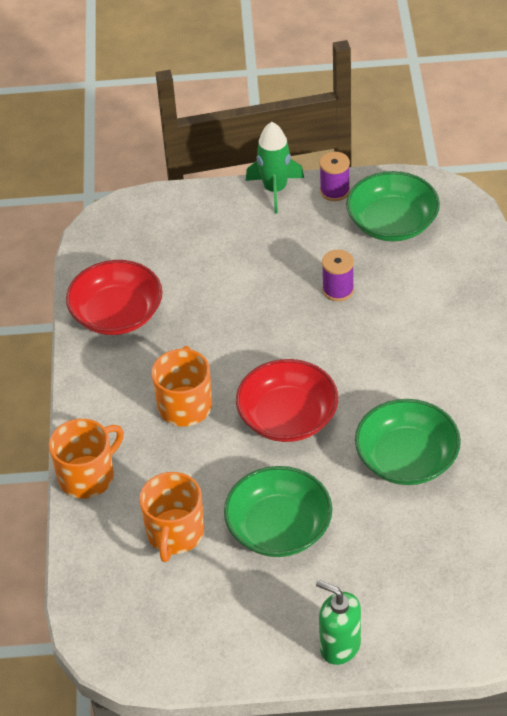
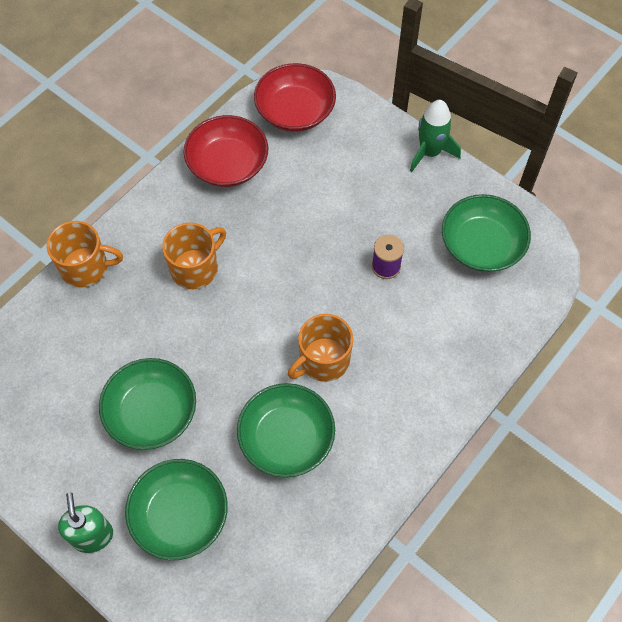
camera: 40 degrees right, 15 degrees up
(175, 533) = (89, 356): orange mug -> orange mug (323, 360)
(287, 417) = (247, 335): red bowl -> red bowl (295, 111)
(335, 191) = (469, 186): purple spool -> none
(391, 574) = (180, 515): none -> green bowl

